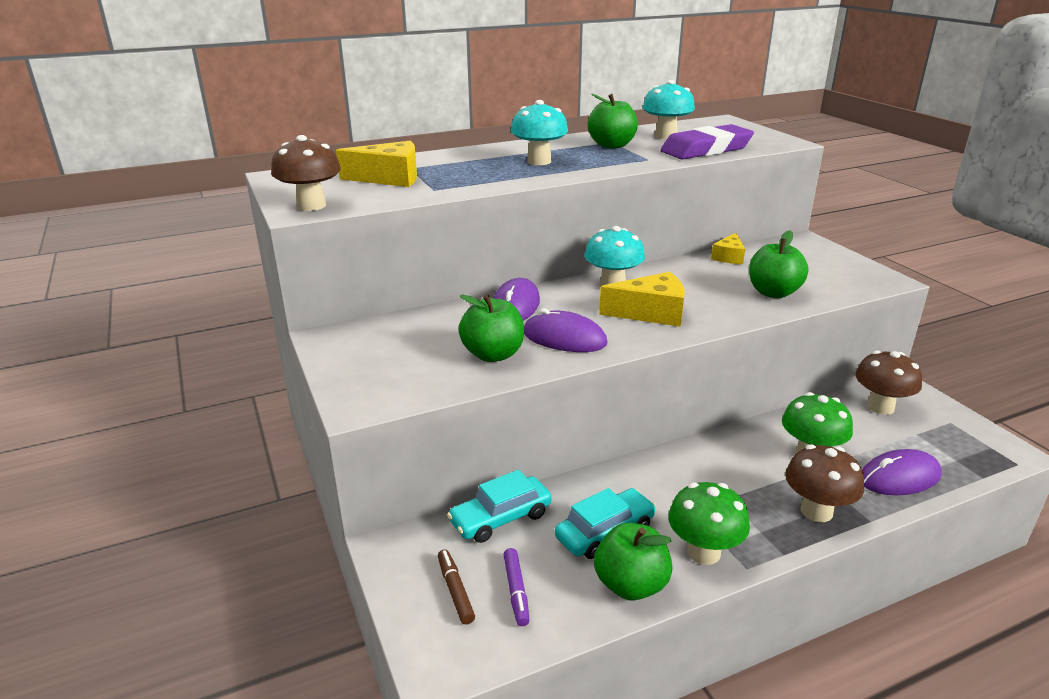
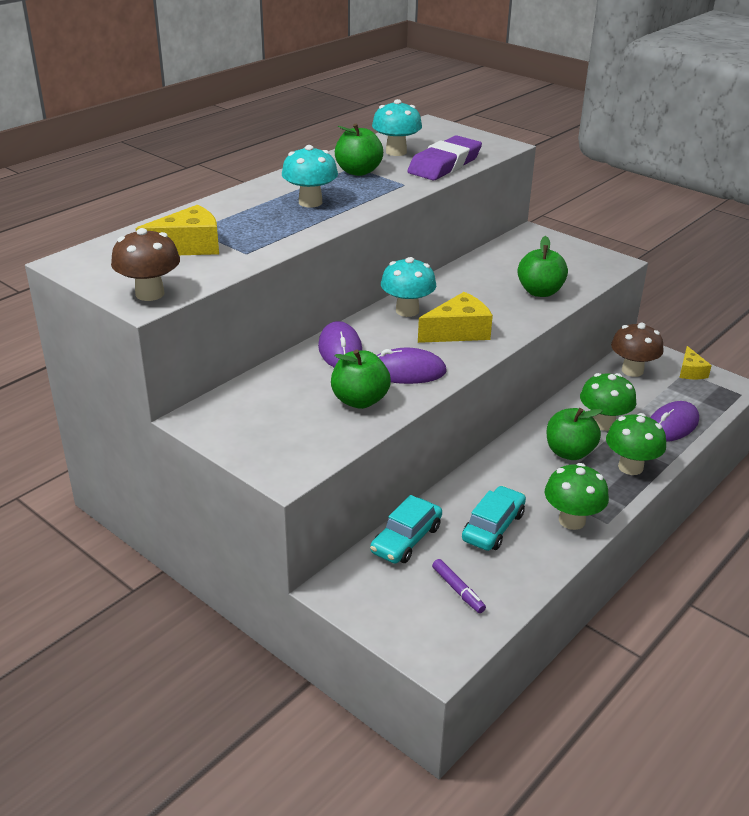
camera: 25 degrees left, 5 degrees up
(455, 590) = (412, 604): brown marker -> none
(631, 585) = (536, 559): green apple -> green apple (569, 452)
(729, 257) = (483, 262): yellow cheese -> yellow cheese (690, 371)
(816, 511) = (630, 467): brown mushroom -> green mushroom

